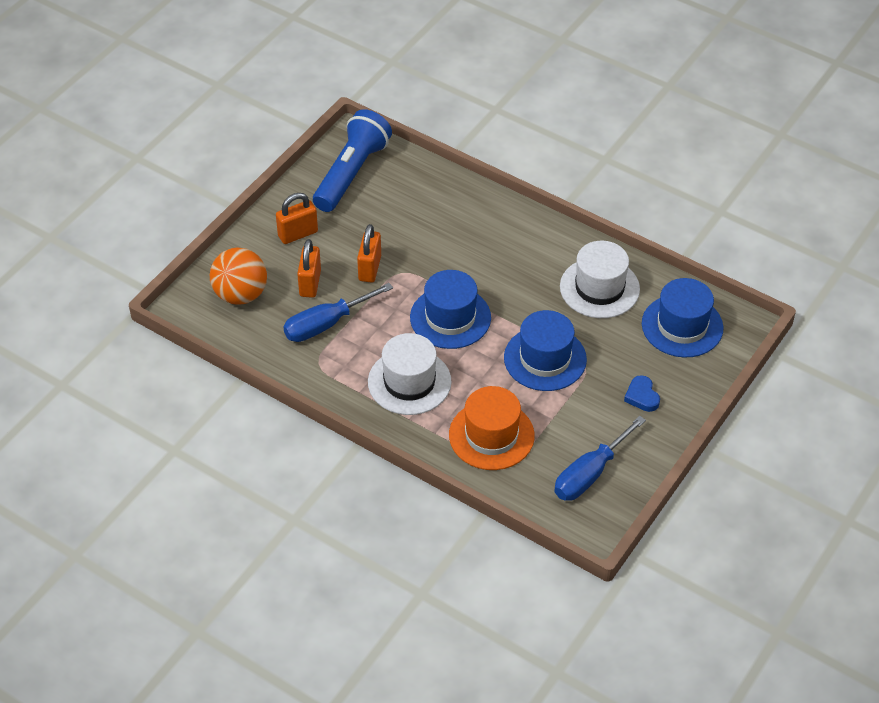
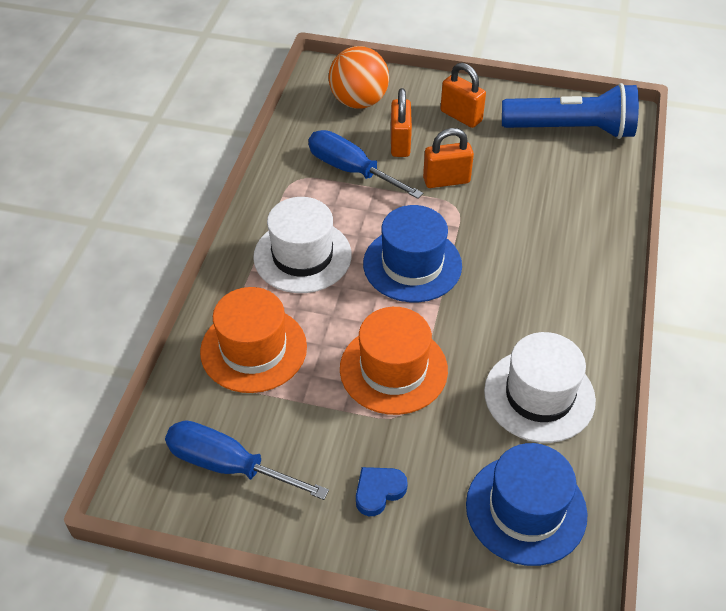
camera: 70 degrees right, 0 degrees up
(310, 283) = (400, 143): orange padlock -> orange padlock turned 75 degrees counterclockwise
(545, 358) = (393, 369): blue hat -> orange hat

